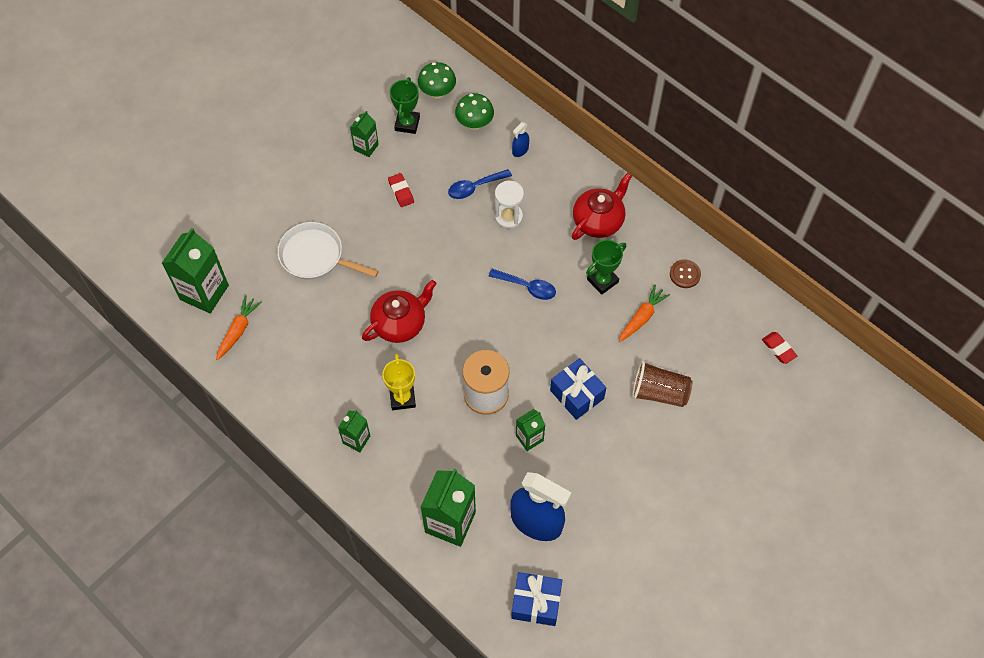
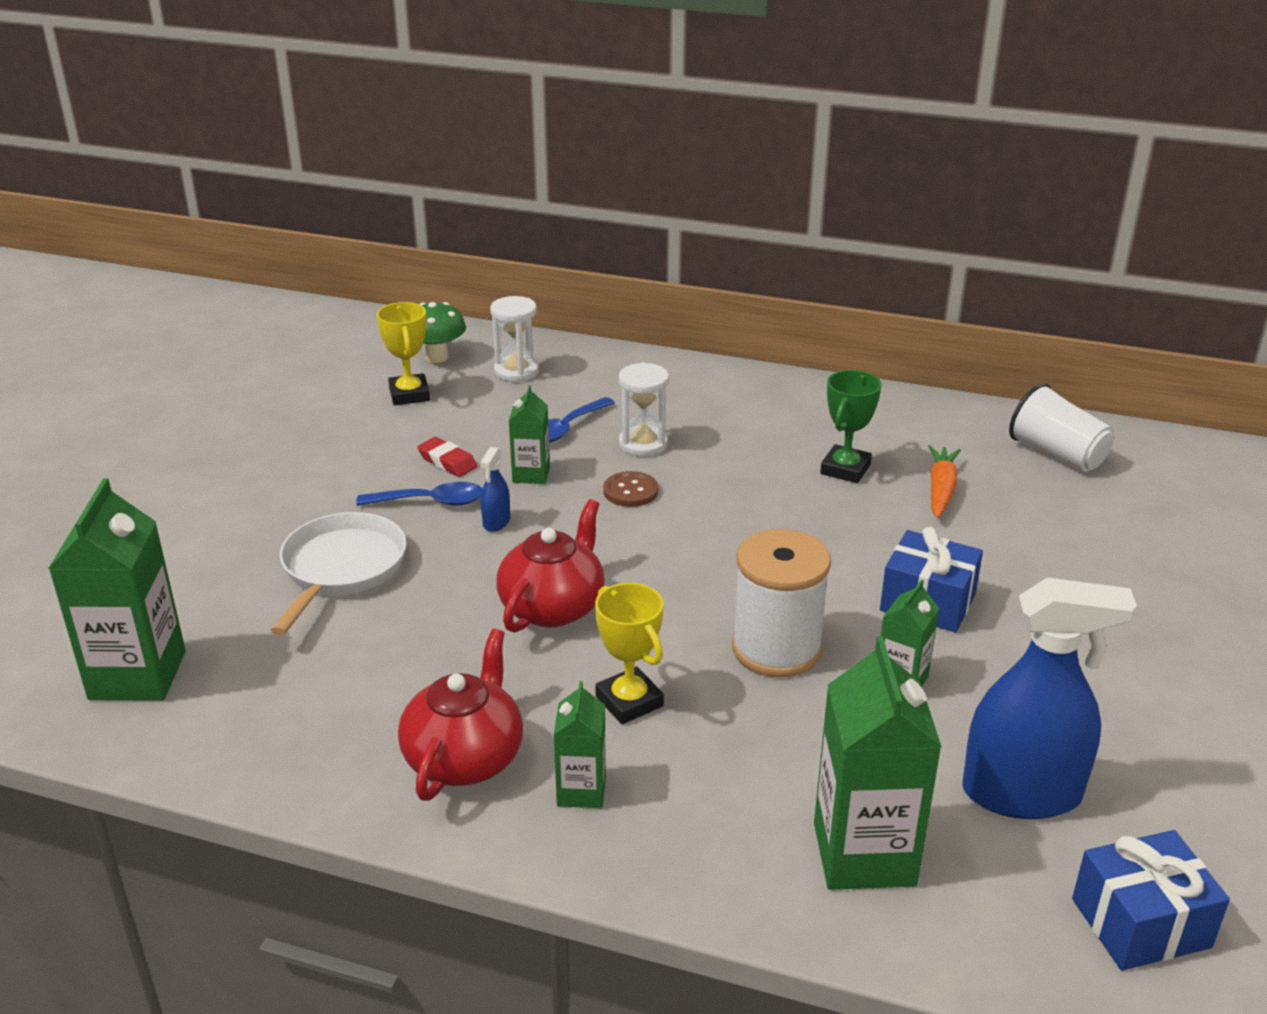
camera: 25 degrees left, 30 degrees down
(238, 330) = (237, 707): orange carrot -> none
(315, 256) = (341, 569): white pan -> white pan turned 105 degrees clockwise
(366, 147) = (356, 431): green carton -> green carton (531, 474)
(407, 124) = (409, 394): green trophy -> yellow trophy
(474, 123) = (516, 371): green mushroom -> white hourglass
(520, 150) = (606, 379): blue spray bottle -> blue spray bottle (496, 522)
(527, 287) = (736, 506): blue spoon -> blue spoon (431, 502)
(598, 220) = (782, 414): red teapot -> red teapot (465, 757)
(659, 392) = (1051, 560): brown cup -> none
(685, 274) = (956, 432): brown button -> brown button (630, 491)
(727, 315) = (1057, 454): none -> white cup
(778, 349) = (1164, 467): red eraser -> none

